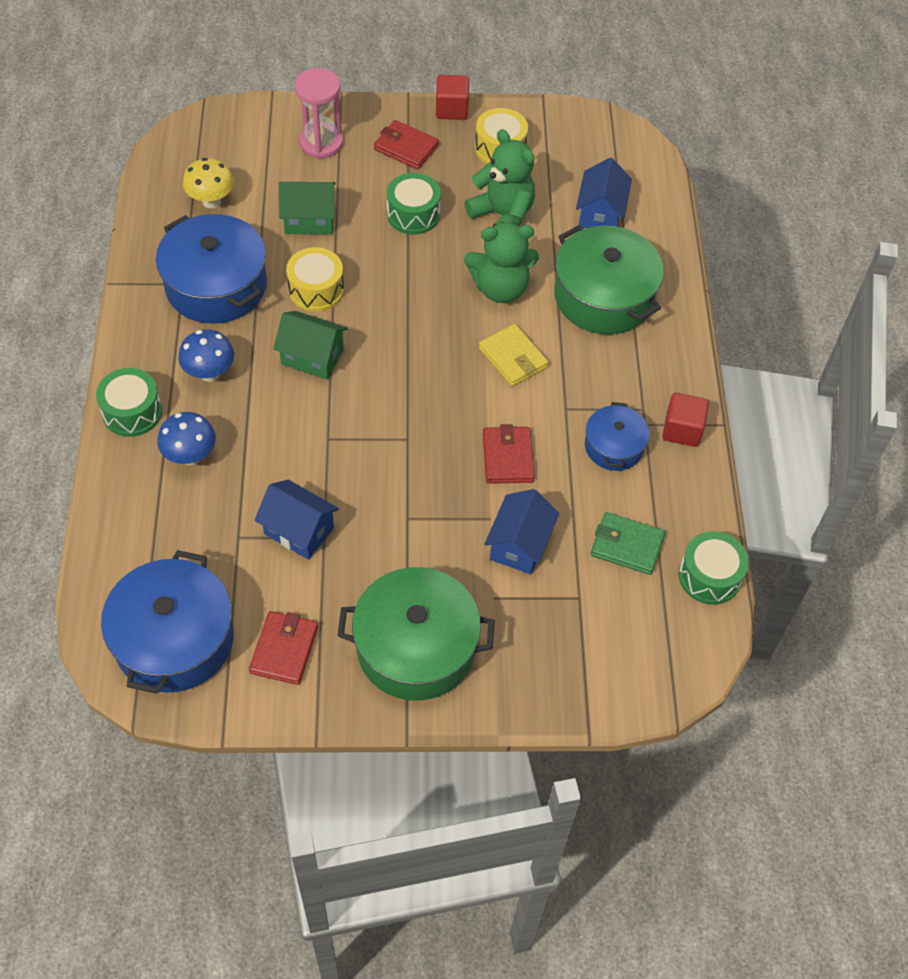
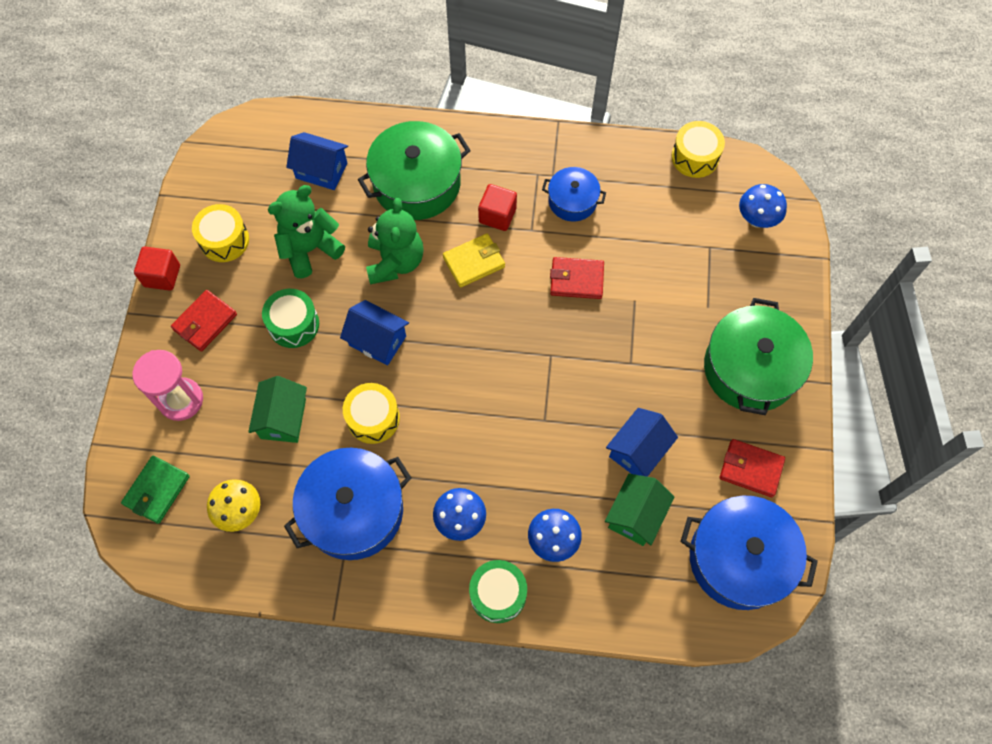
camera: 80 degrees left, 10 degrees up
(312, 357) = (452, 427): green house -> green house (635, 515)
(519, 544) = (660, 282): blue house -> blue house (377, 341)
(627, 546) = (665, 207): green wallet -> green wallet (157, 490)
(631, 651) = (756, 219): none -> blue mushroom
(682, 430) = (561, 150): red cube -> red cube (497, 215)
(709, 576) = (695, 157): green drum -> yellow drum

